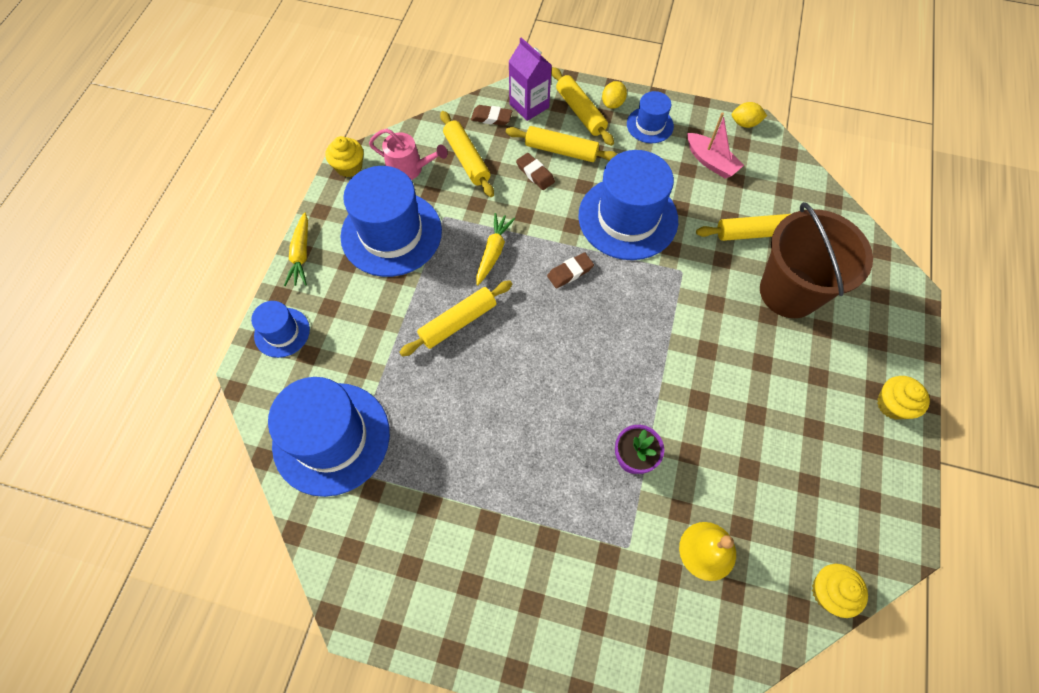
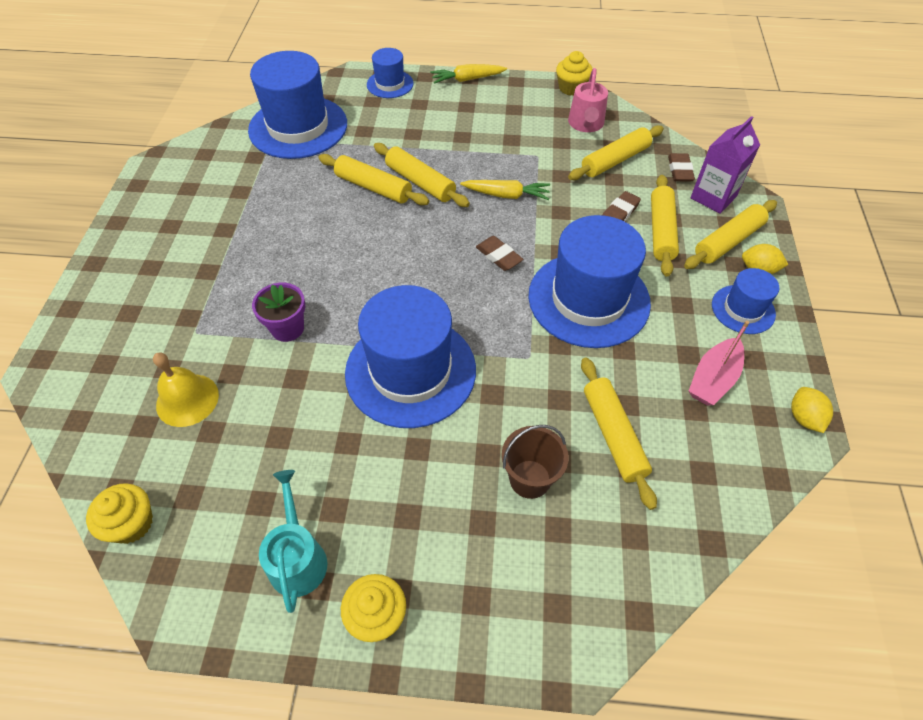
camera: 80 degrees right, 10 degrees down
(391, 233) = (506, 125): blue hat -> blue hat (410, 371)
(455, 366) = (373, 187): none -> yellow rolling pin
(789, 292) = (530, 479): brown bucket -> brown bucket, size x0.51
(853, 456) = (297, 558): none -> turquoise watering can

